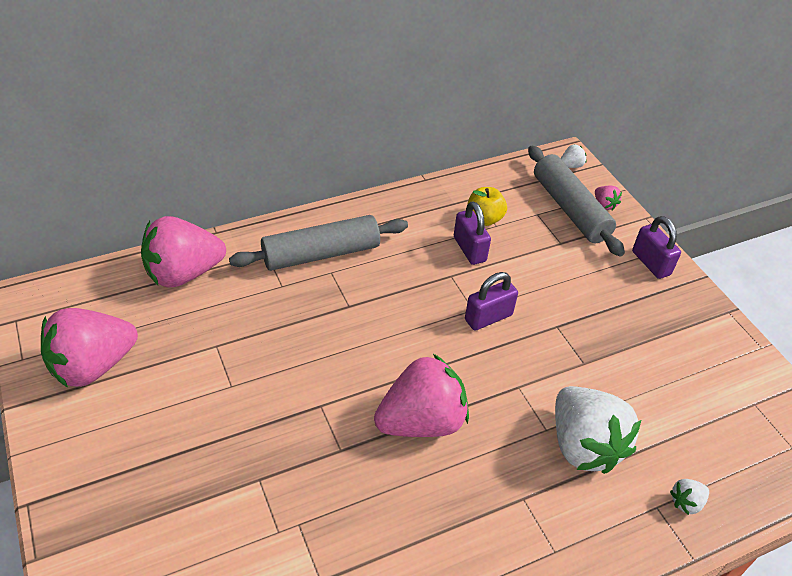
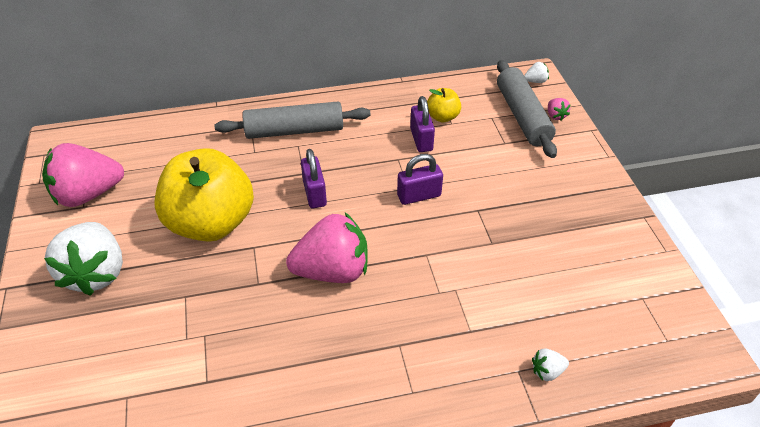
camera: 15 degrees right, 0 degrees up
(184, 273) = (180, 134): pink strawberry -> none
(260, 382) = (211, 223): none -> yellow apple
(583, 445) = (468, 310): white strawberry -> white strawberry (96, 273)
(651, 263) = (583, 168): purple padlock -> purple padlock (315, 193)

